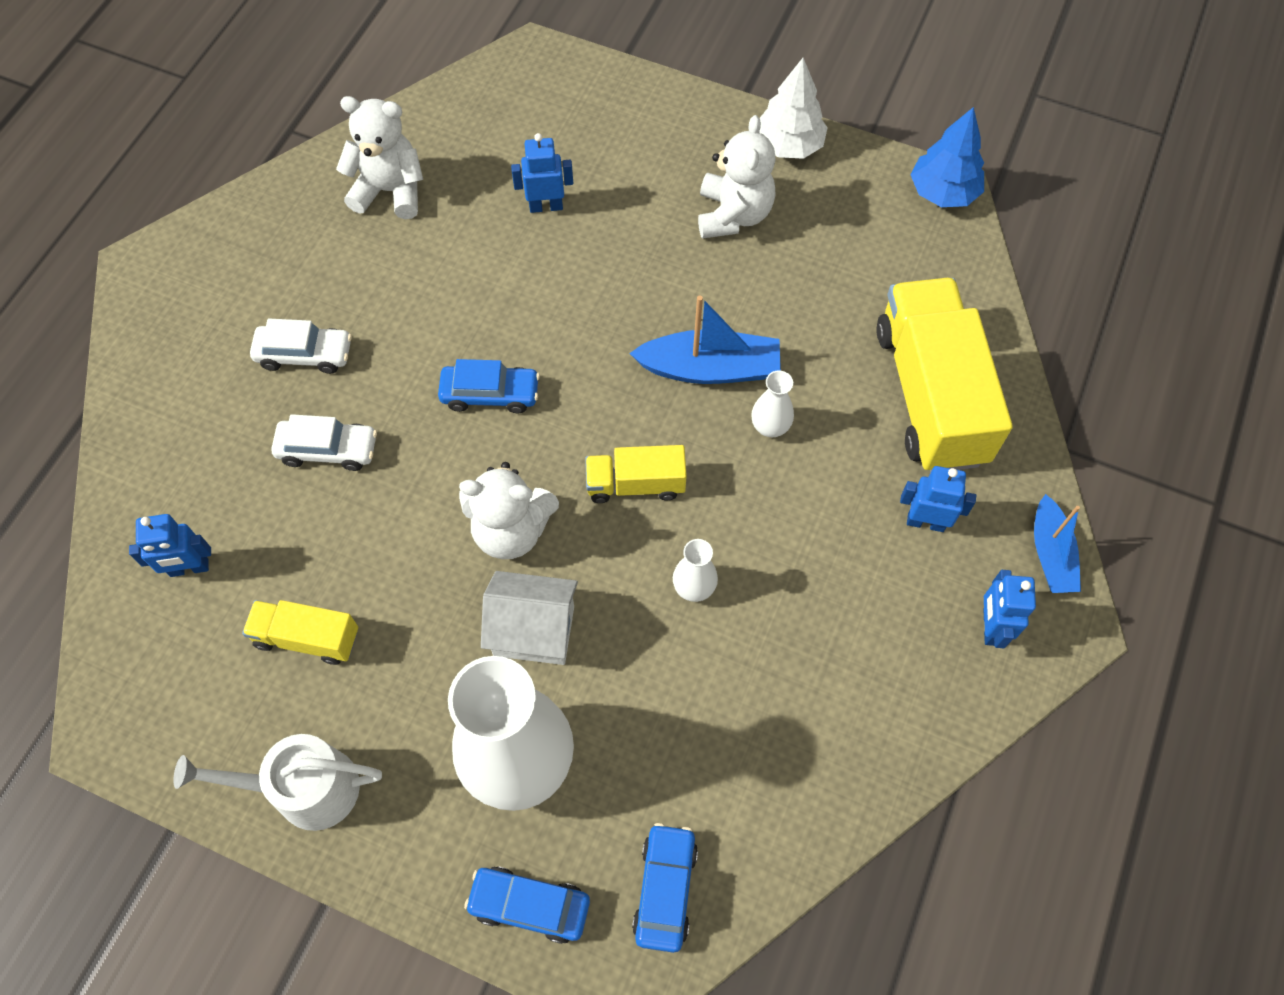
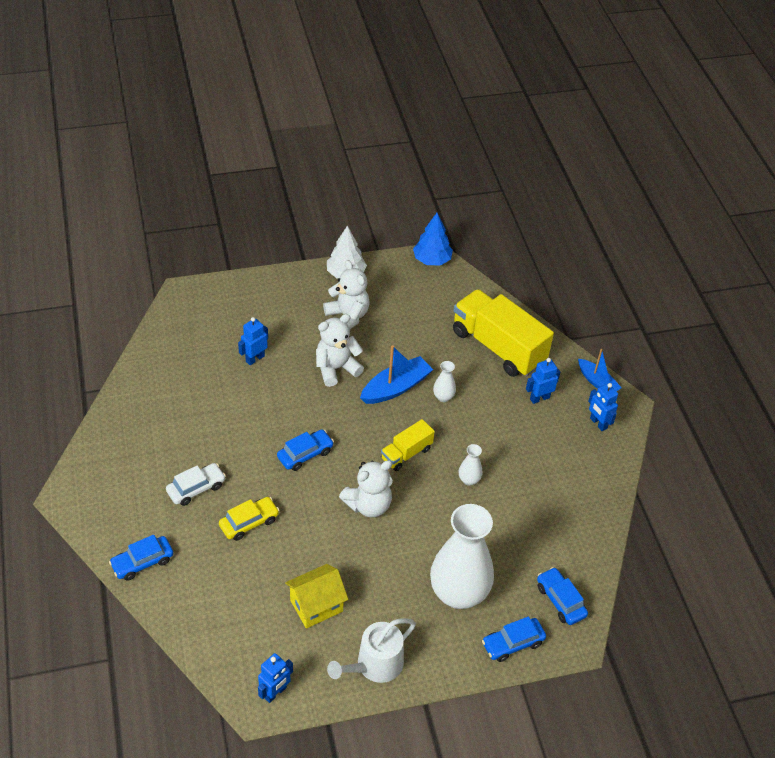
camera: 40 degrees left, 15 degrees down
(149, 418) = (142, 562): none -> blue car
(189, 568) = (230, 613): blue robot -> blue robot (275, 693)
(307, 638) = (316, 606): yellow truck -> yellow house
(328, 450) = (249, 522): white car -> yellow car
(390, 191) = (168, 392): white teddy bear -> white teddy bear (336, 368)
(534, 631) = (416, 539): white house -> none

